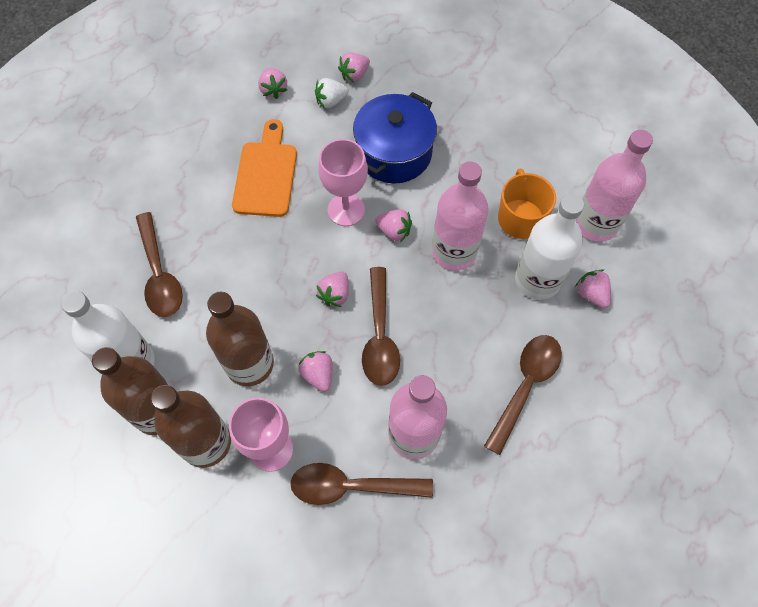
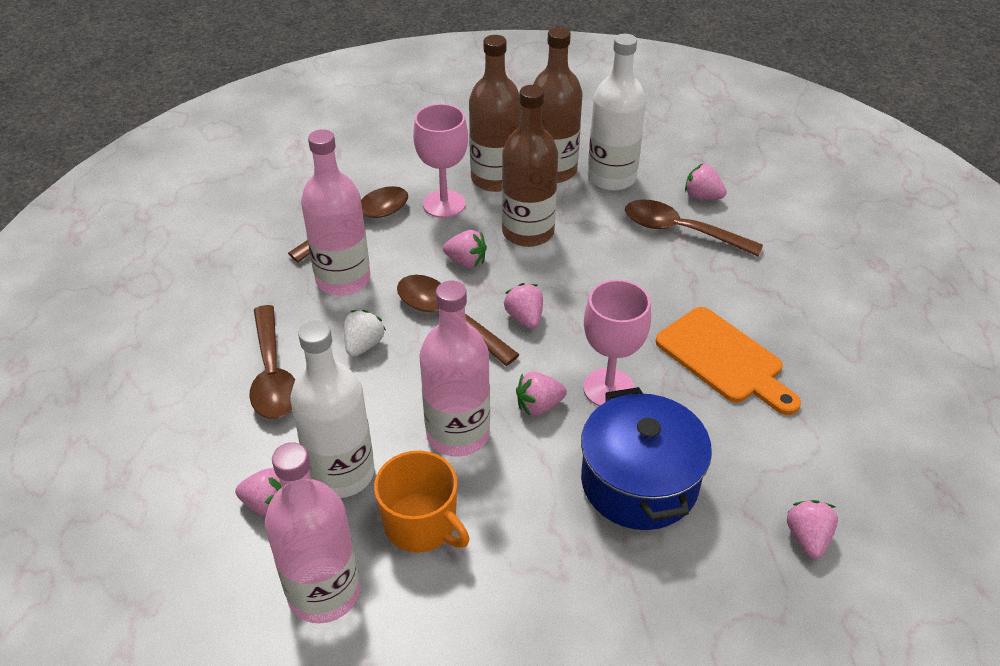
camera: 135 degrees right, 20 degrees down
(273, 90) = (852, 442): pink strawberry -> pink strawberry (702, 196)
(331, 101) = (781, 482): white strawberry -> white strawberry (363, 345)

